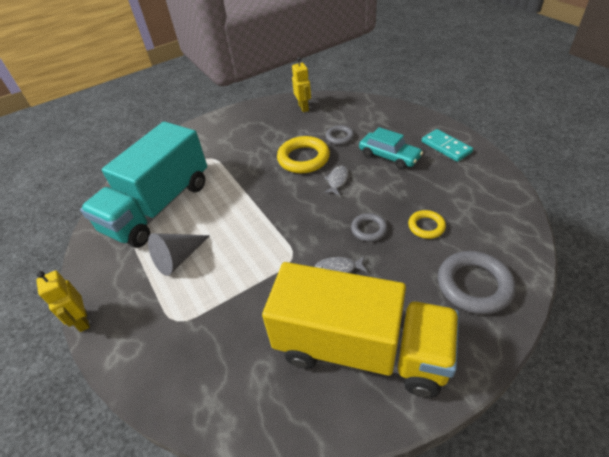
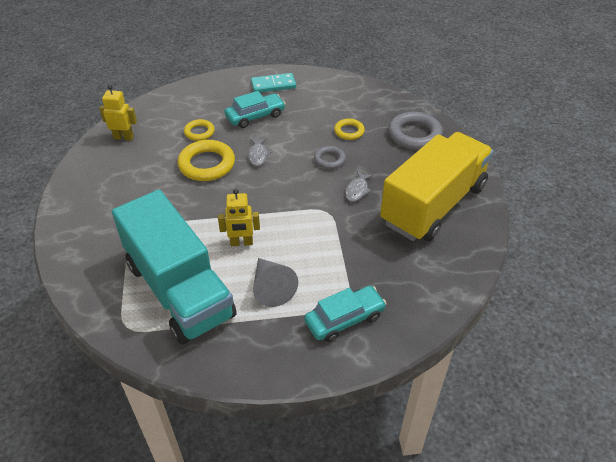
camera: 70 degrees left, 0 degrees up
(82, 321) = (302, 379): yellow robot -> yellow robot (241, 243)
(157, 326) = (344, 319): none -> turquoise car
(337, 181) = (258, 155): grey fish -> grey fish turned 135 degrees counterclockwise
(339, 137) = (199, 132): grey ring -> yellow ring

